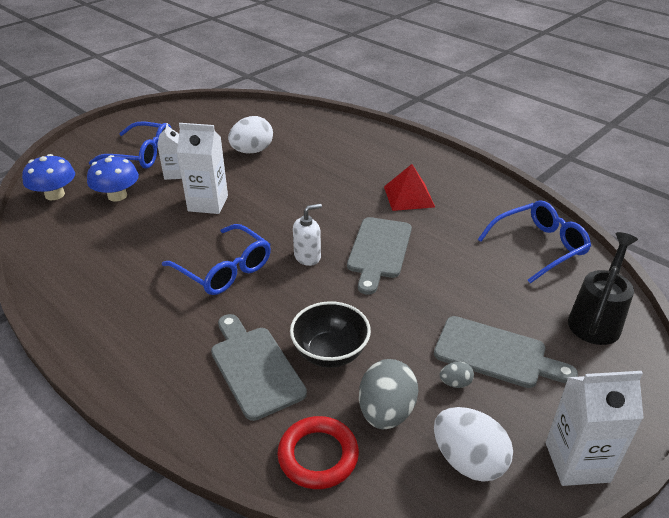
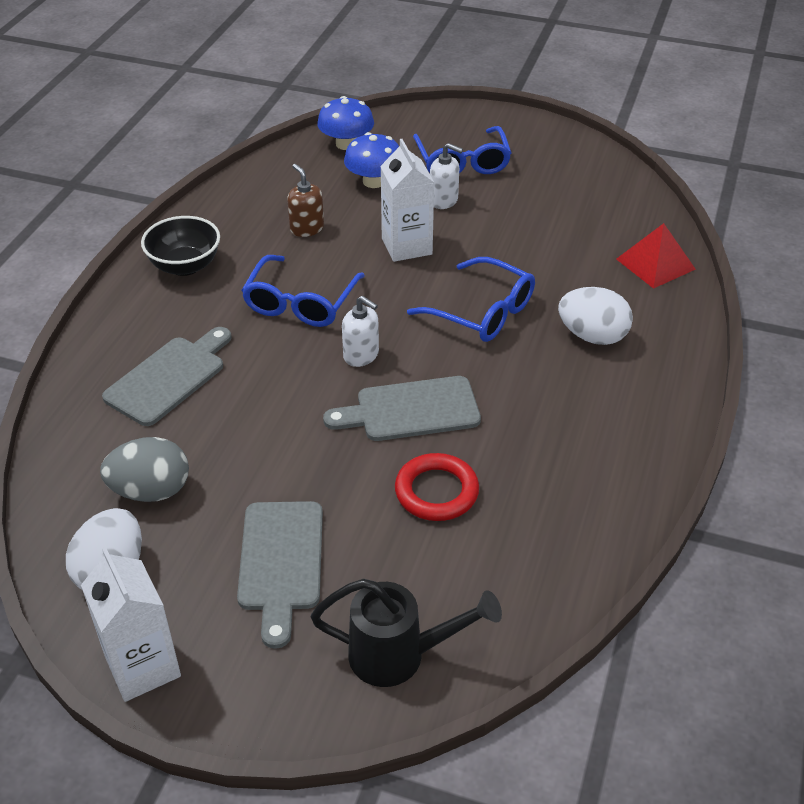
camera: 65 degrees right, 5 degrees up
(138, 242) = (306, 228): none -> brown soap dispenser
(174, 174) = (444, 200): white carton -> white soap dispenser
(252, 151) = (540, 237): white egg -> white egg (592, 336)
(318, 456) = (78, 458): red ring -> red ring (436, 491)
(330, 353) = (215, 424): black bowl -> black bowl (185, 266)
(409, 196) = (549, 405): red pyramid -> red pyramid (655, 264)
(455, 383) = (216, 536): grey egg -> none
(539, 247) = (525, 566): blue glasses -> blue glasses (482, 312)

